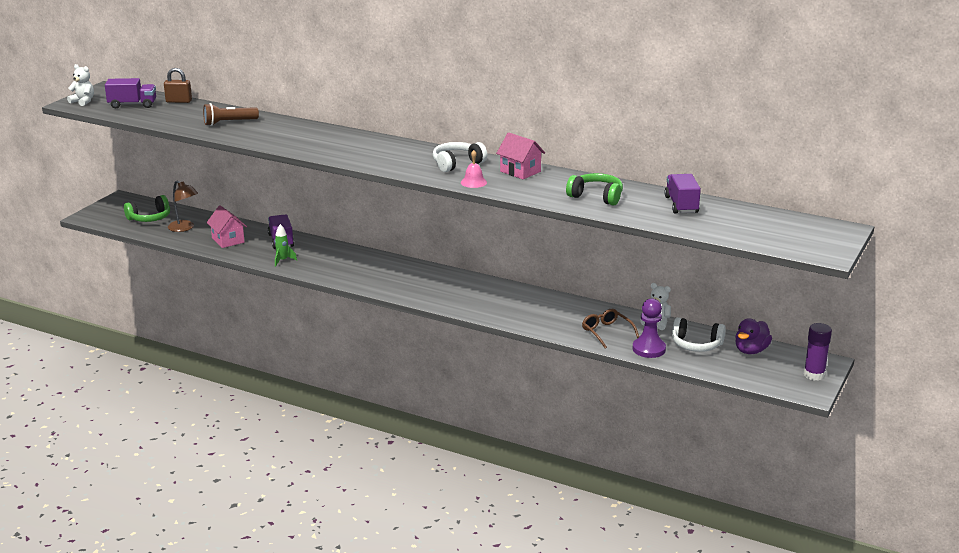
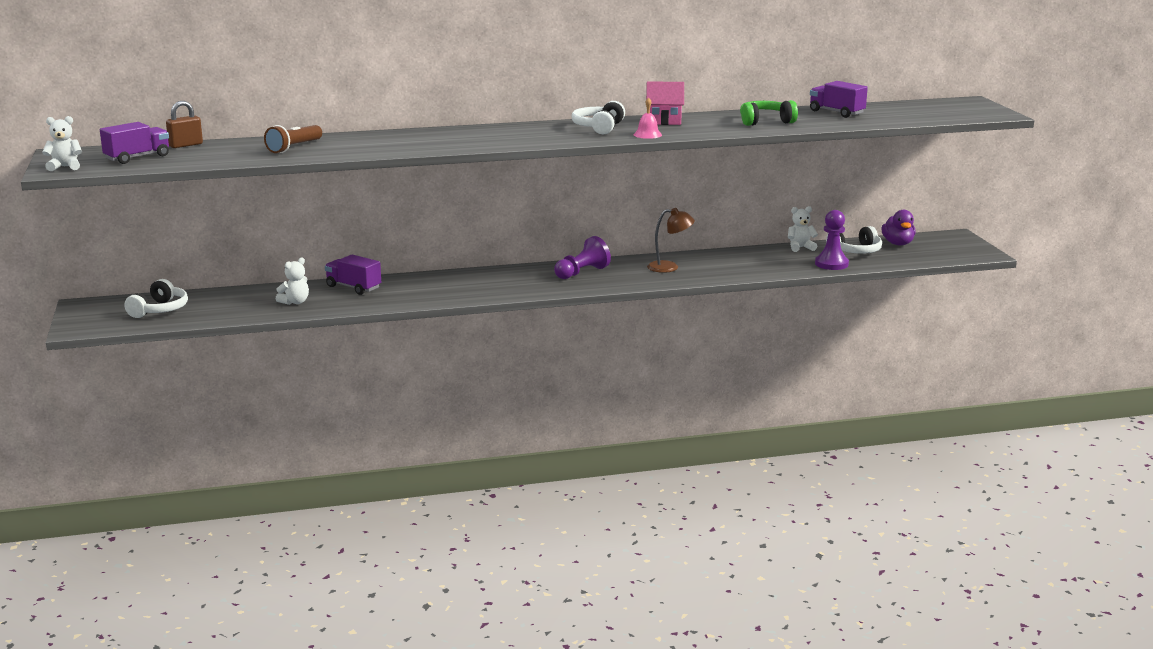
camera: 40 degrees left, 5 degrees down
(150, 218) = (159, 310): green headphones -> white headphones
(184, 228) = (222, 306): brown lamp -> brown lamp (669, 267)
(228, 240) = (295, 302): pink house -> white teddy bear
(283, 260) = (391, 300): green rocket -> none
(444, 284) = (582, 273): none -> purple pawn
(607, 332) = (780, 264): brown glasses -> none
(814, 375) = (965, 244): purple glue stick -> none

